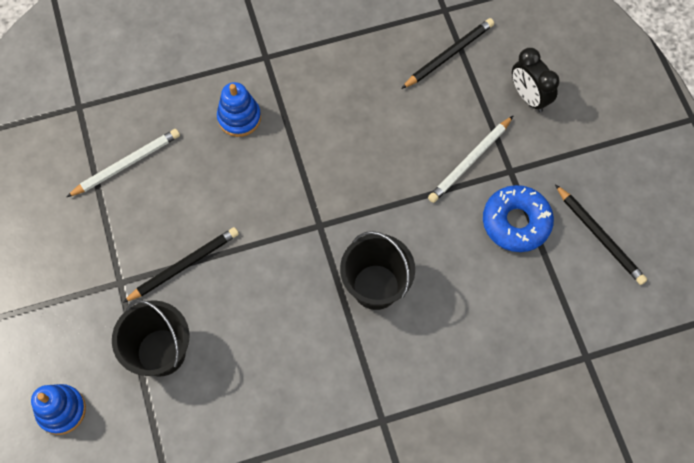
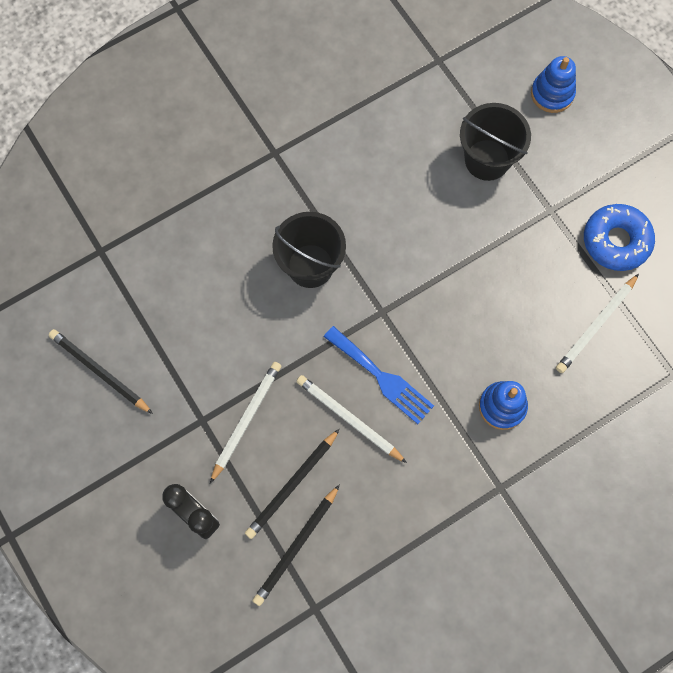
camera: 165 degrees right, 5 degrees up
(184, 265) = (498, 240): black pencil -> black pencil (292, 485)
(338, 167) = (382, 377): none -> blue fork
(377, 140) = (349, 419): none -> white pencil
(516, 222) = (186, 365): blue donut -> blue donut (616, 241)

